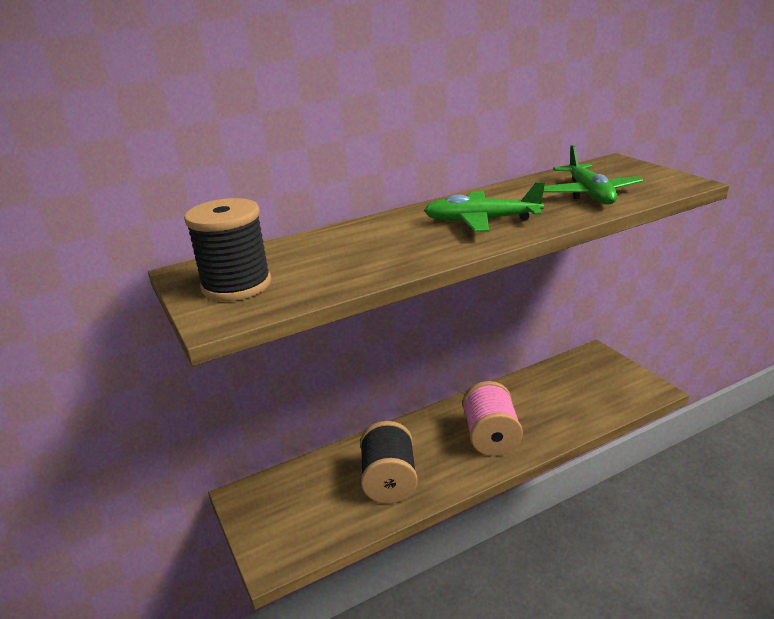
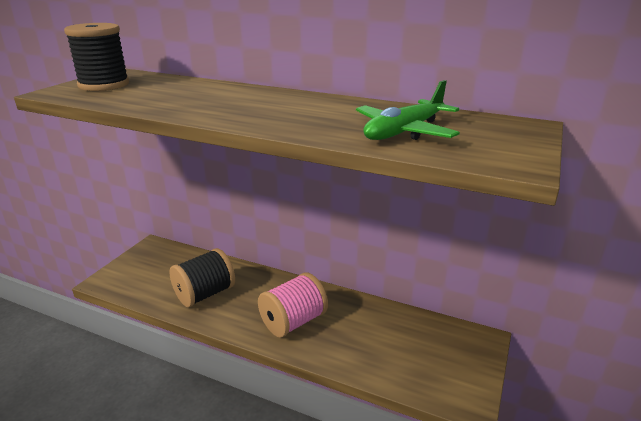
camera: 50 degrees right, 0 degrees up
(481, 221) = (281, 111): green plane -> none

